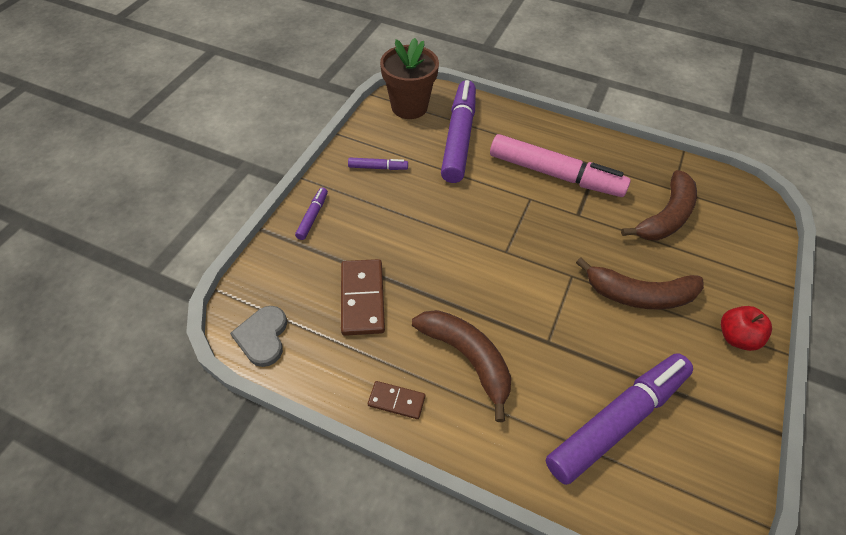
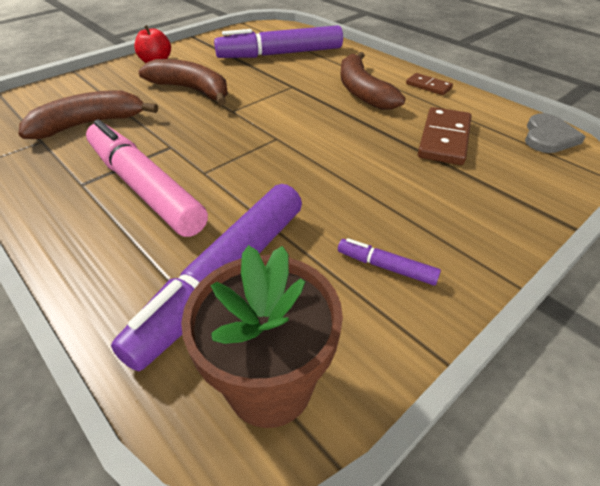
camera: 155 degrees left, 10 degrees down
(312, 216) = (500, 224): purple marker -> none

